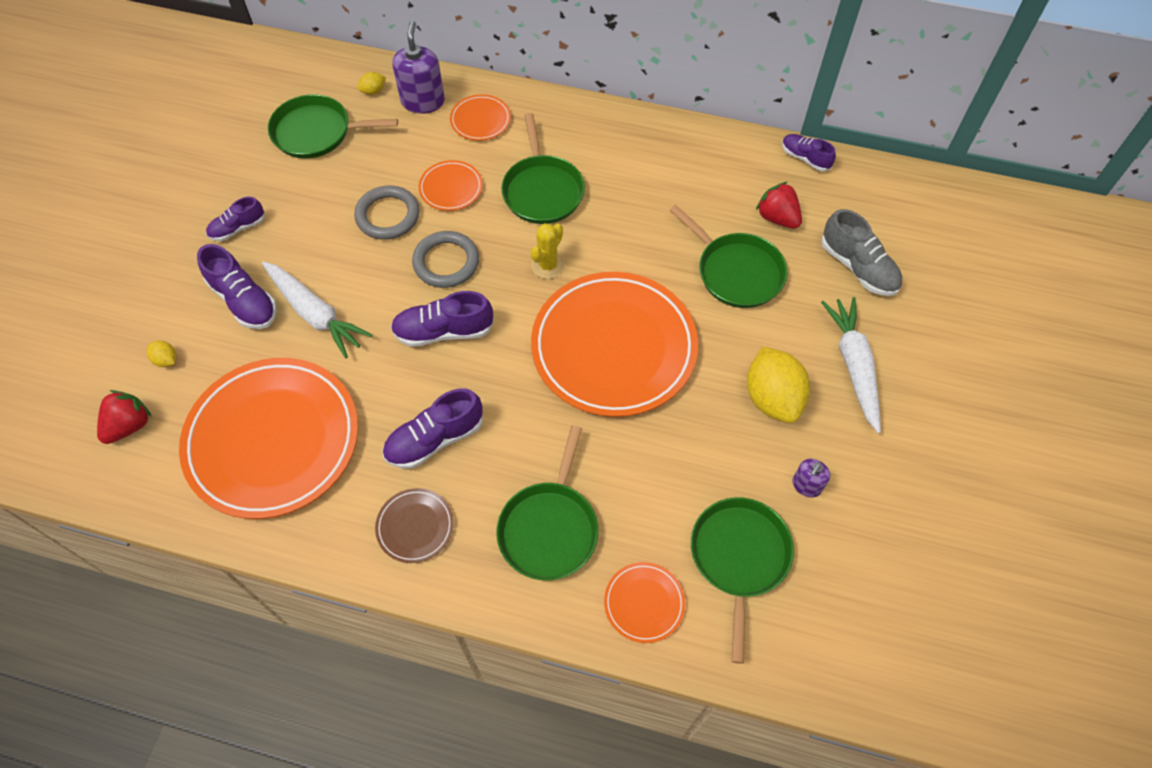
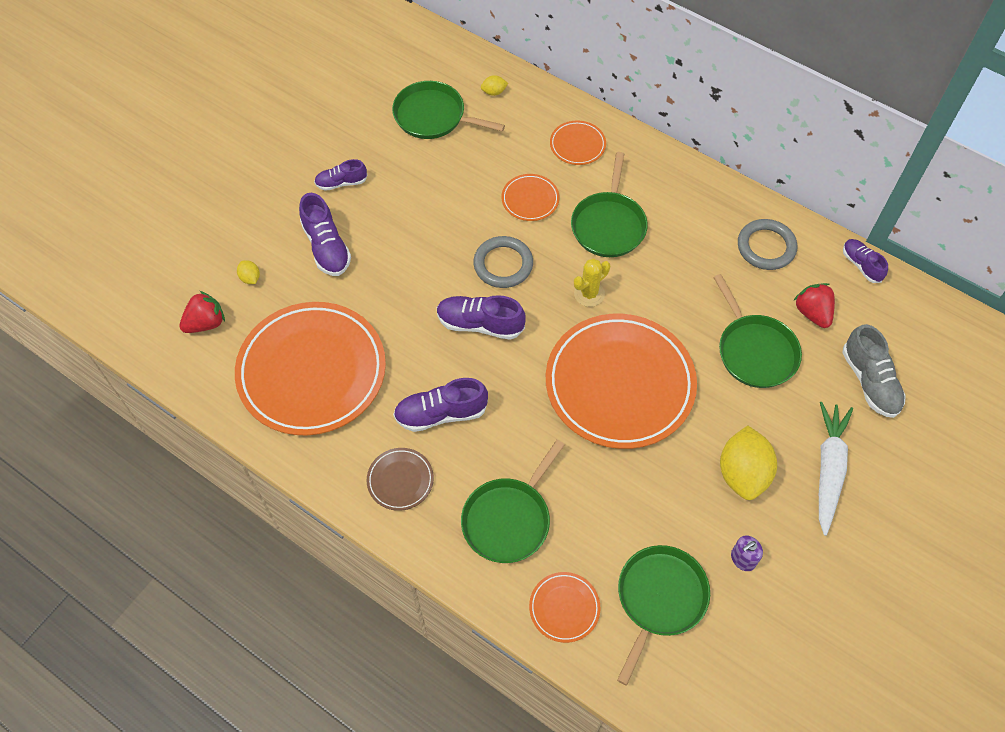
camera: 20 degrees right, 0 degrees up
(315, 314) = (380, 276): white carrot -> none
(388, 215) = (468, 208): grey ring -> grey ring (766, 247)
(423, 101) = (533, 113): purple soap dispenser -> none

